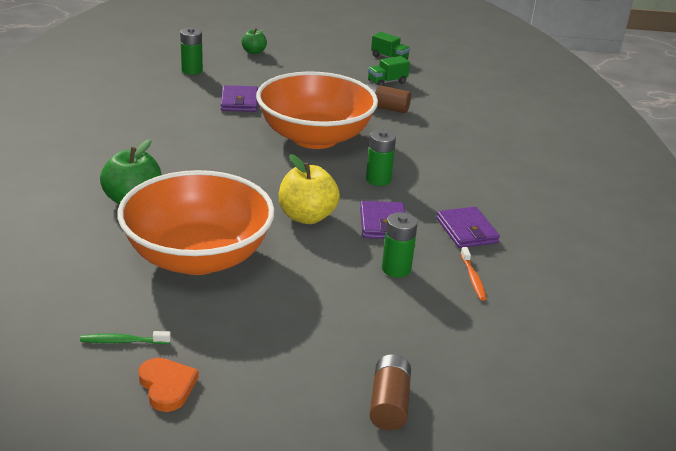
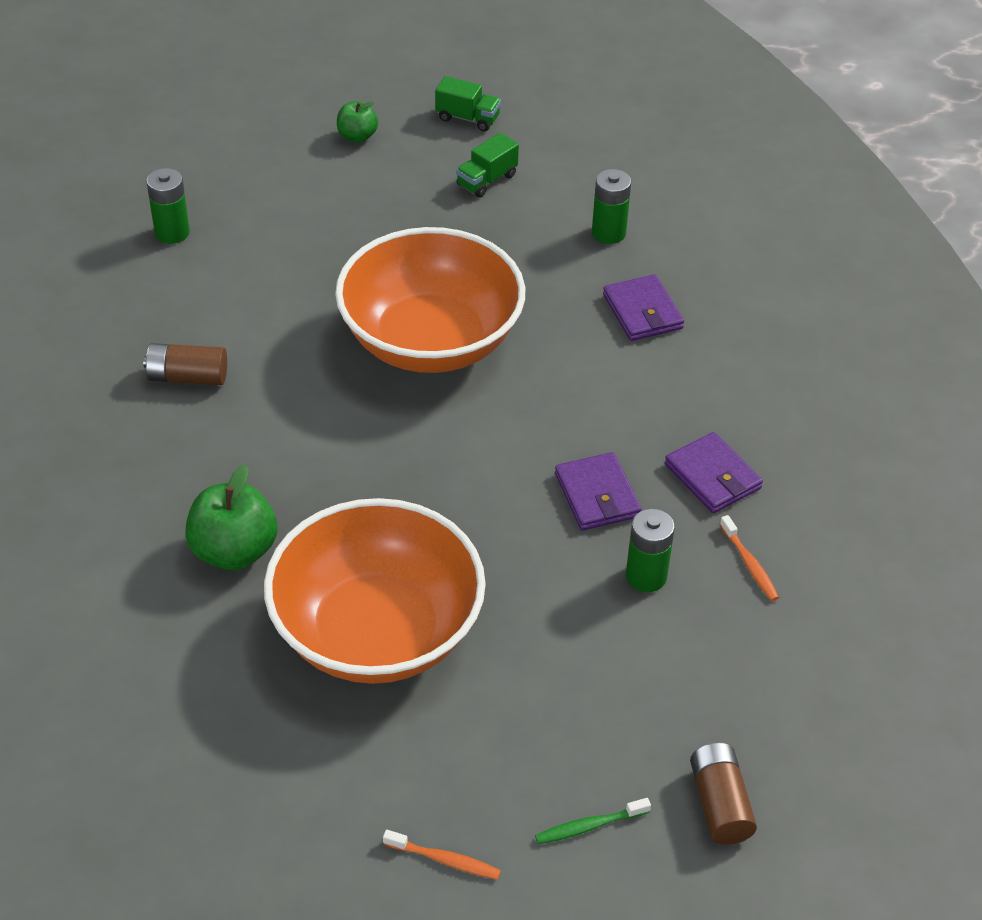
camera: 15 degrees left, 15 degrees up
(123, 341) = (353, 807): green toothbrush -> green toothbrush (589, 826)
(167, 386) = (444, 860): orange heart -> orange toothbrush
(239, 102) = (282, 289): purple wallet -> purple wallet (642, 312)
(254, 52) = (248, 159): green apple -> green apple (357, 136)
(307, 217) = (489, 511): yellow apple -> none
(378, 179) = (557, 407): green battery -> green battery (608, 233)
(385, 108) = (508, 244): brown battery -> brown battery (188, 377)

